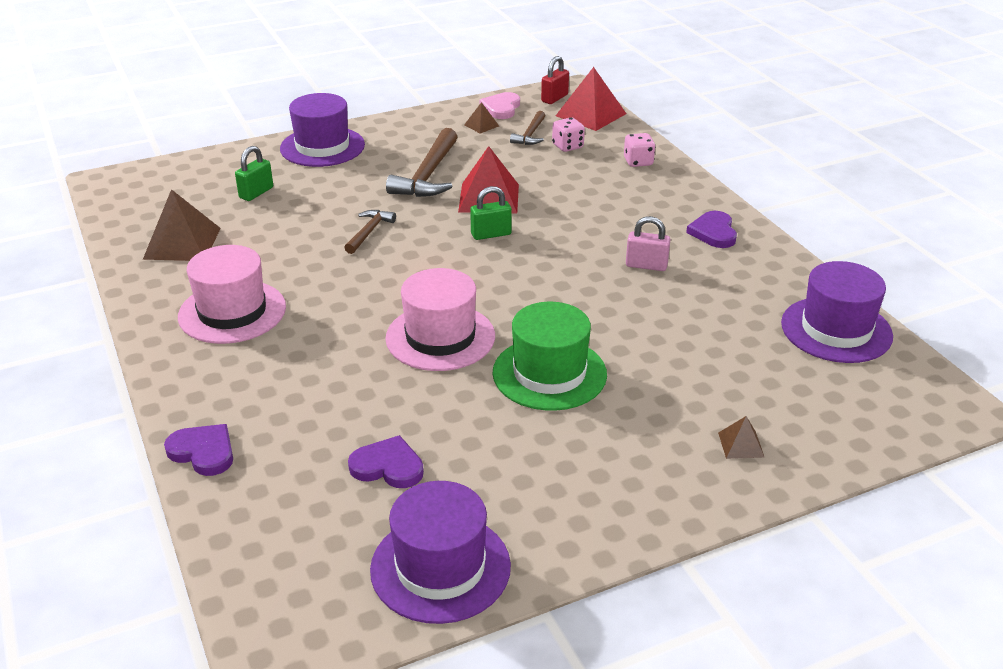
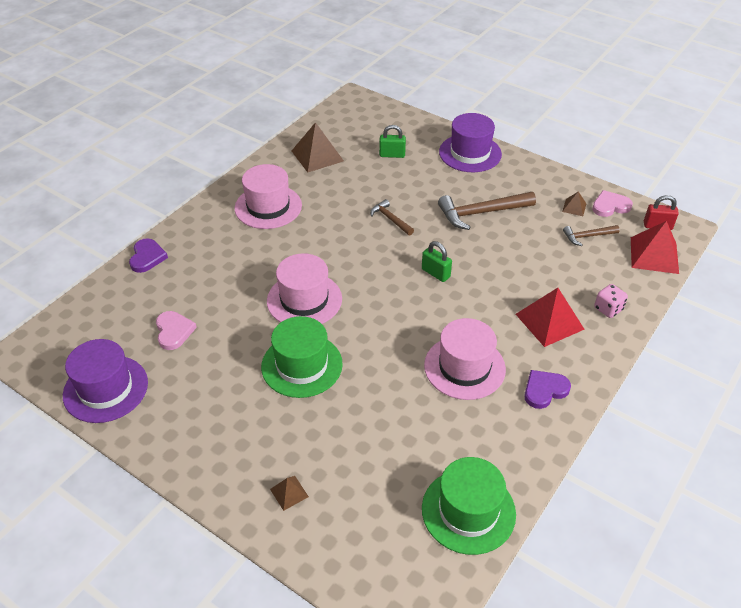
camera: 60 degrees right, 10 degrees up
(369, 232) = (390, 219): brown hammer -> brown hammer turned 120 degrees counterclockwise
(388, 466) = (174, 331): purple heart -> pink heart
(489, 198) = (480, 253): red pyramid -> red pyramid (549, 321)
(567, 146) = (591, 262): pink dice -> none
(646, 265) = (464, 367): pink padlock -> pink hat
(836, 330) = (468, 511): purple hat -> green hat

